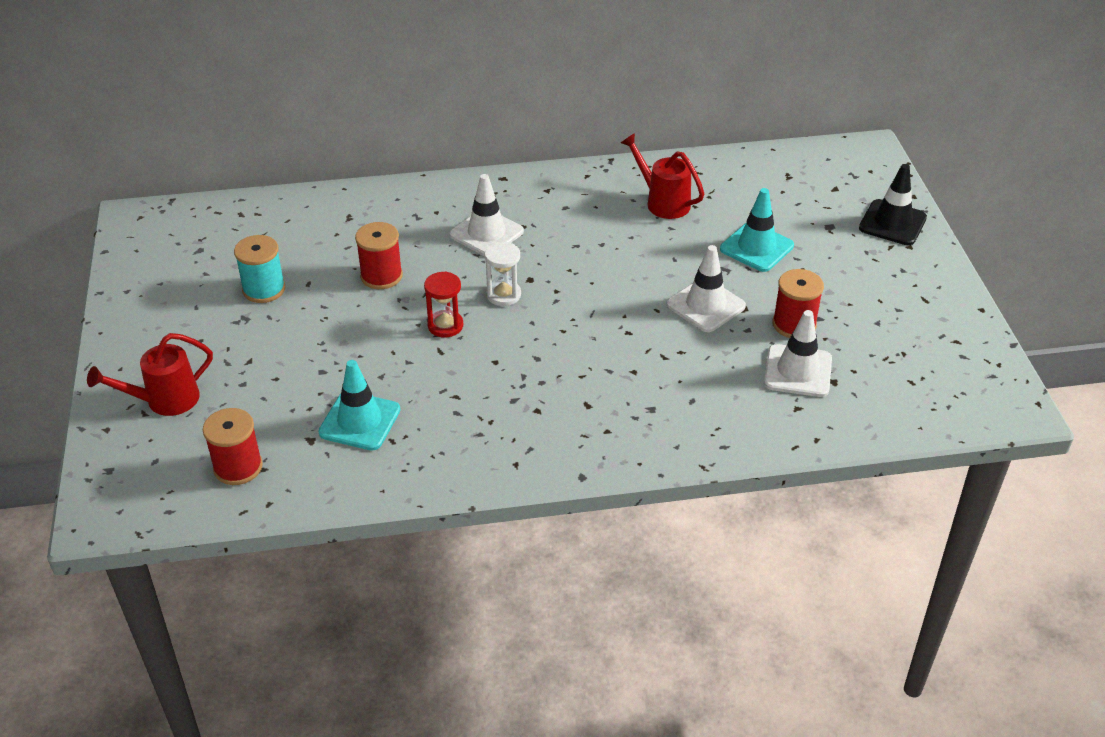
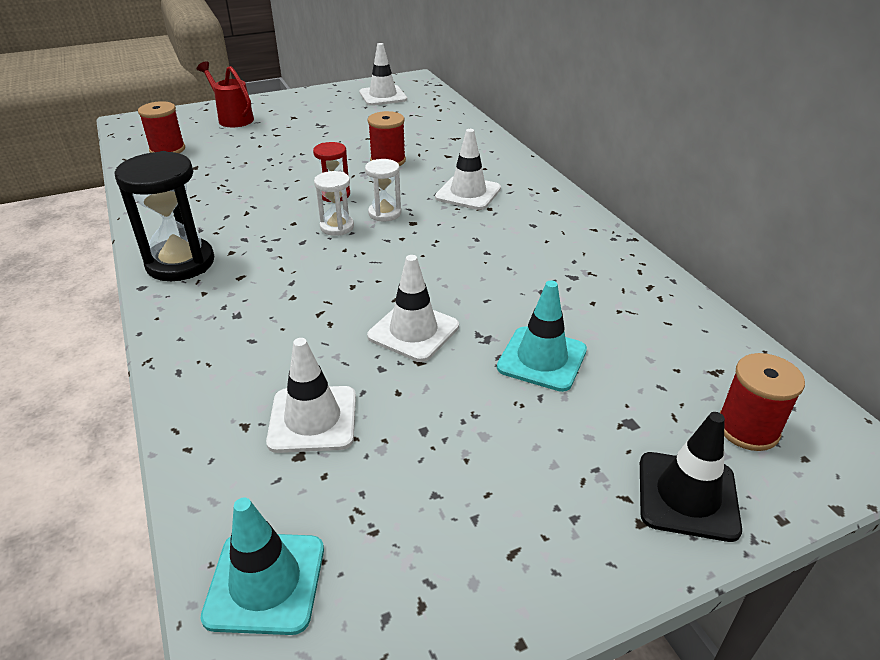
camera: 75 degrees right, 5 degrees down
(179, 253) = (383, 96): none -> white traffic cone
(264, 289) = (355, 125): turquoise spool -> none
(360, 421) = (214, 180): turquoise traffic cone -> turquoise traffic cone (265, 582)
(517, 331) = (337, 227): none -> white hourglass
(546, 448) = (180, 263): none -> black hourglass
(662, 202) = (583, 279): red watering can -> none
(794, 324) = (402, 407): red spool -> red spool (747, 428)

